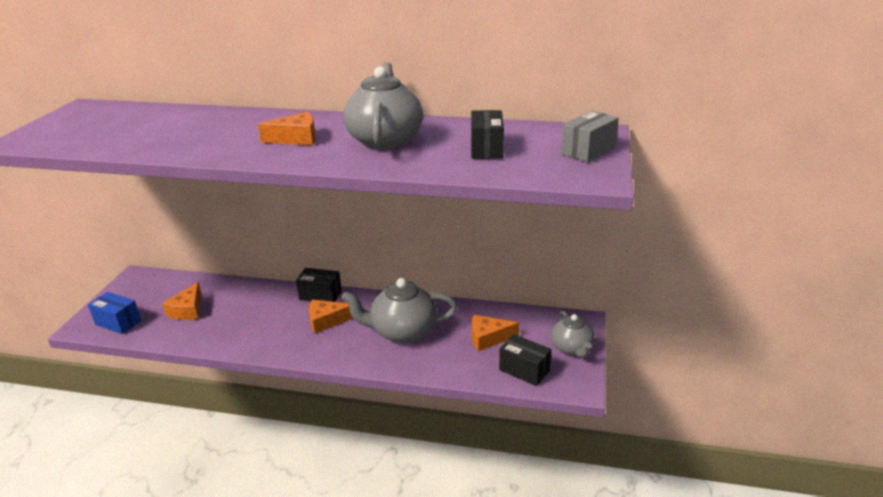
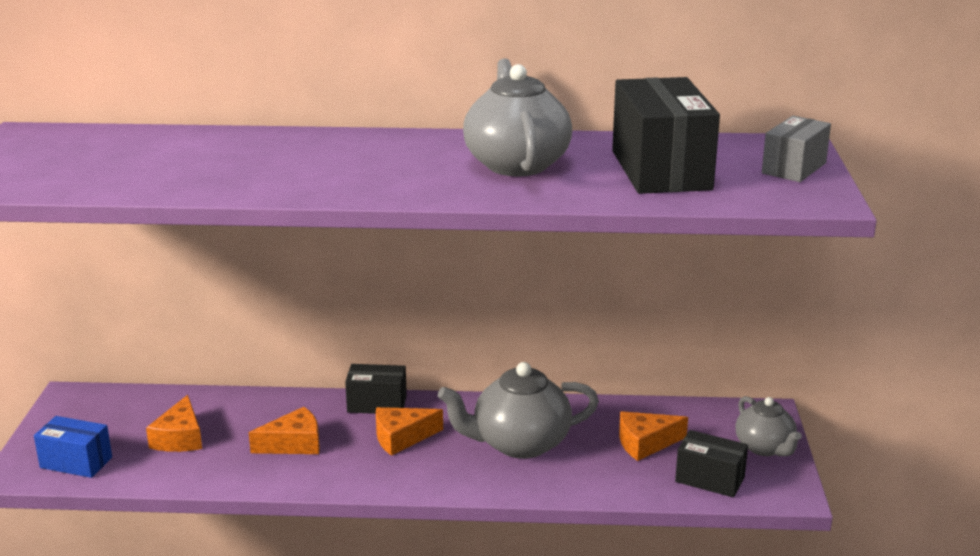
camera: 10 degrees left, 5 degrees down
(296, 139) = (390, 166): orange cheese -> orange cheese (294, 444)
(486, 149) = (661, 170): black box -> black box, size x1.81

